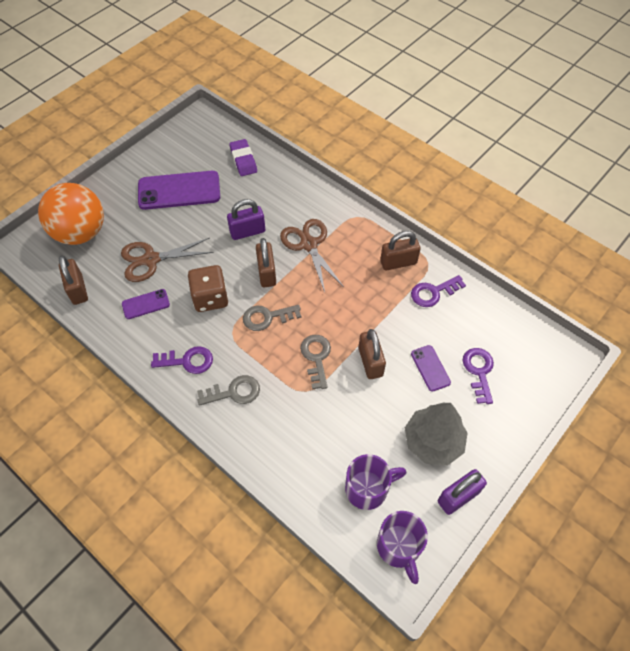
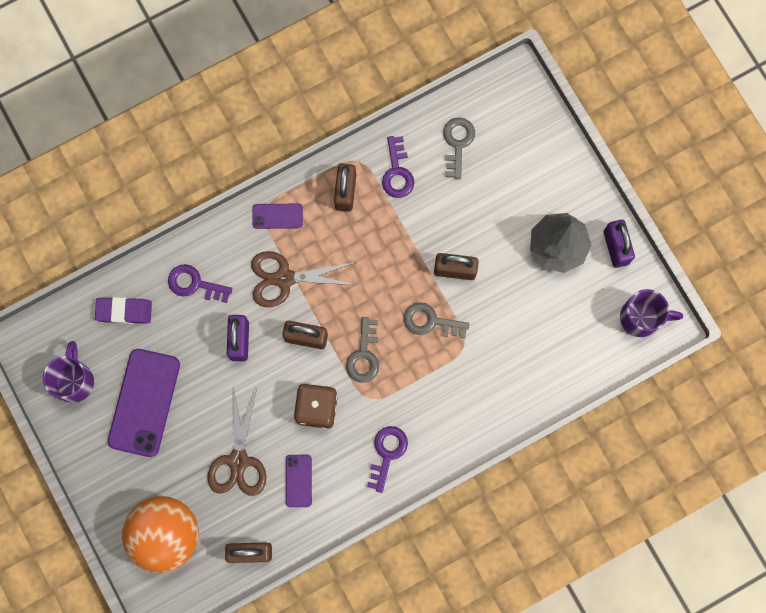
camera: 70 degrees left, 20 degrees up
(233, 392) = (440, 416): grey key -> grey key (457, 143)
(368, 488) = (581, 323): purple mug -> purple mug (74, 380)
(430, 368) = (482, 215): purple phone -> purple phone (277, 216)
(479, 371) = (503, 170): purple key -> purple key (195, 284)

